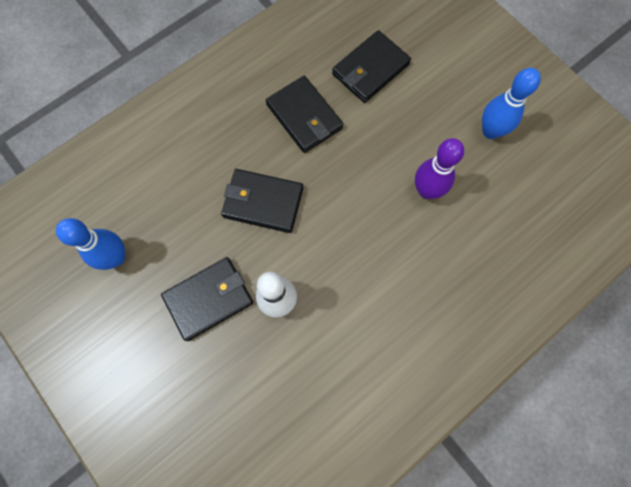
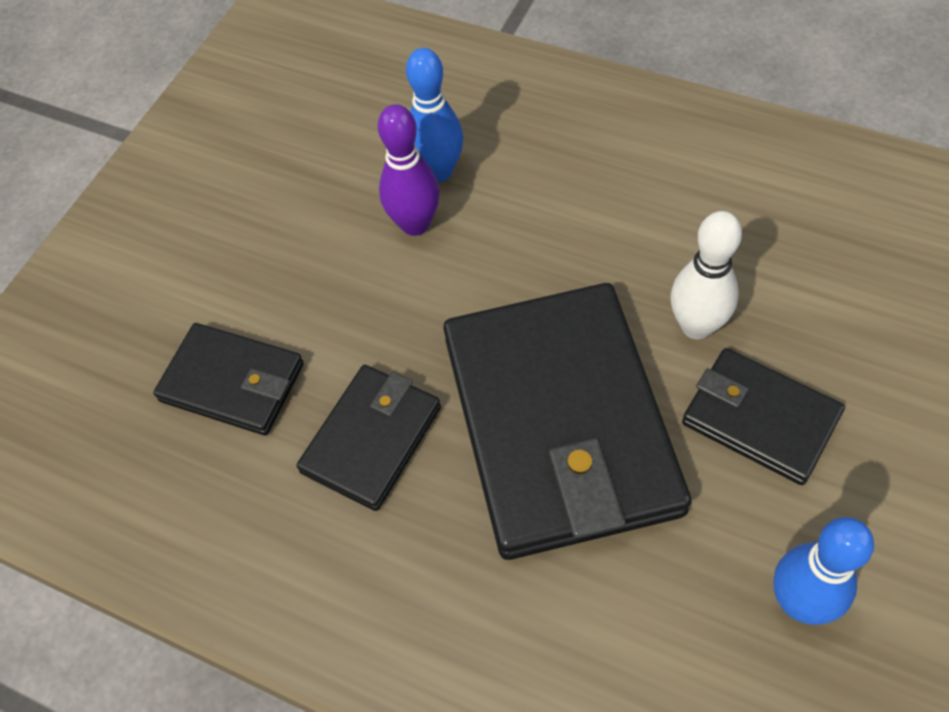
camera: 110 degrees left, 15 degrees down
(263, 202) = (559, 424): black wallet -> black wallet, size x1.97
(490, 131) = (278, 188): blue bowling pin -> blue bowling pin (439, 171)

